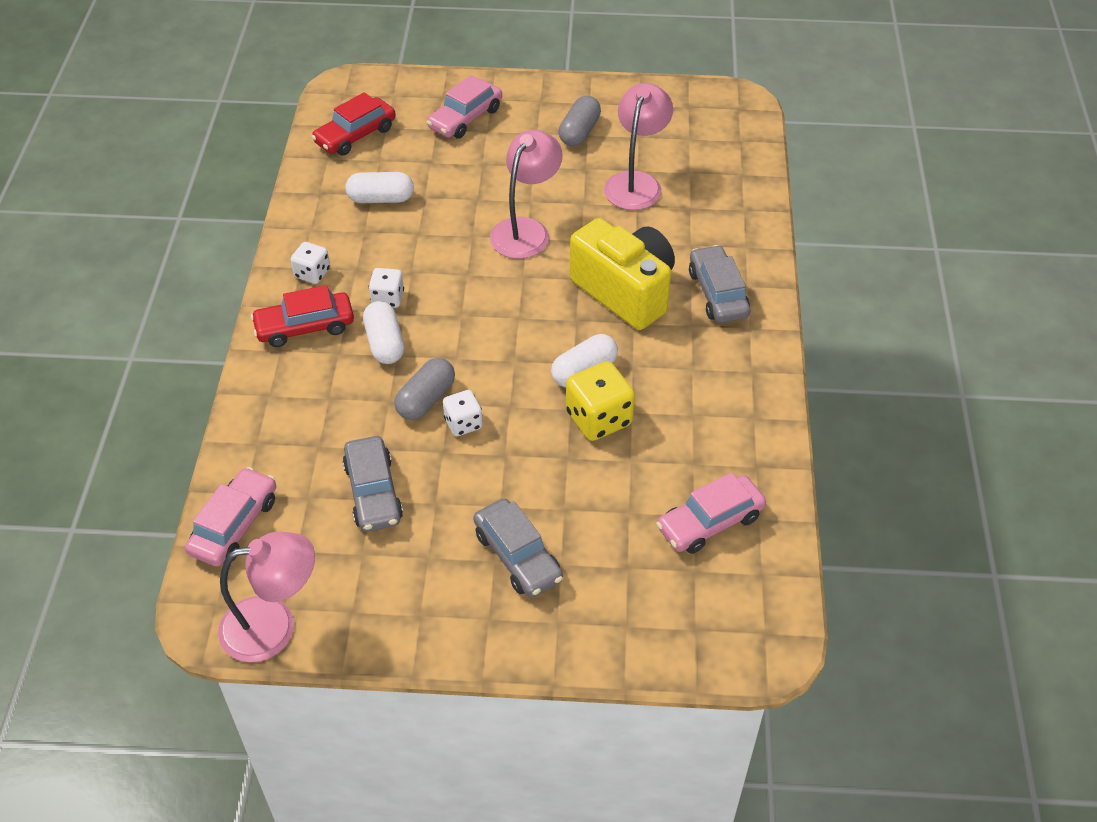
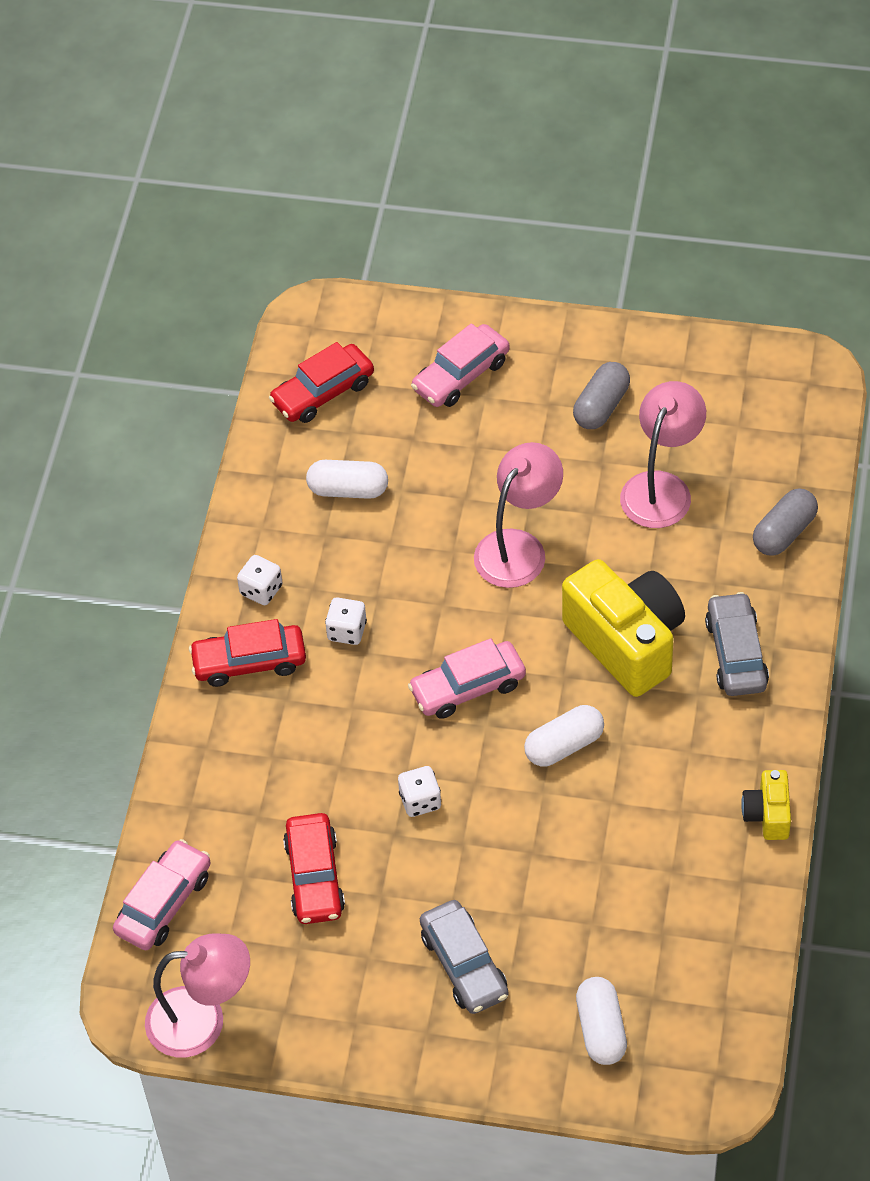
camera: 10 degrees right, 5 degrees up
(373, 492) = (314, 877): grey car -> red car
(385, 343) = (340, 690): white capsule -> white capsule (601, 1029)
(426, 399) = (381, 767): grey capsule -> grey capsule (784, 532)
(598, 418) = (573, 807): yellow dice -> none
(710, 522) = (678, 943): pink car -> pink car (468, 687)
(768, 412) = (767, 814): none -> yellow camera

